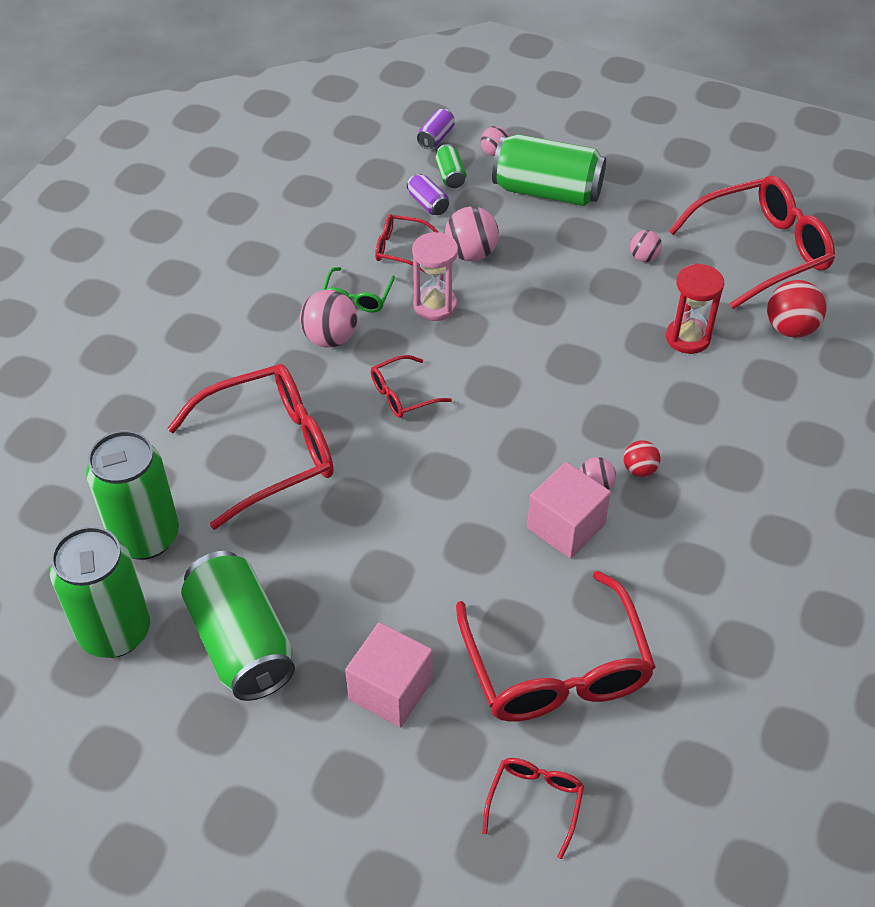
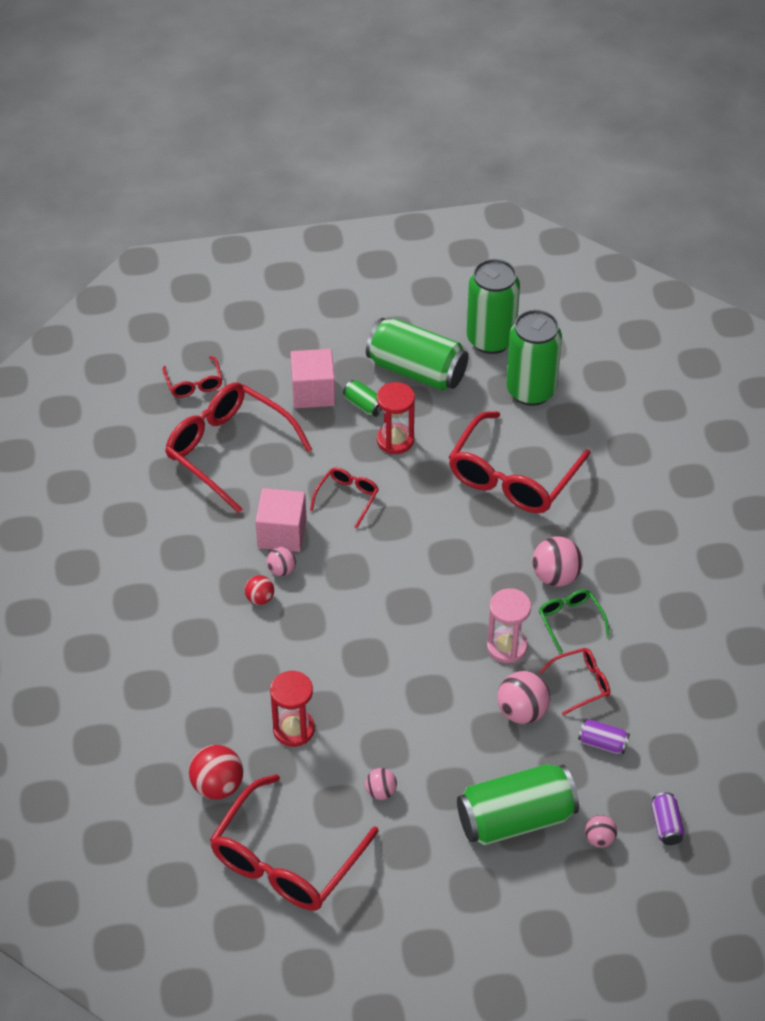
camera: 145 degrees right, 0 degrees up
(350, 565) = (395, 440): none -> red hourglass
(403, 394) = (464, 563): red glasses -> red glasses (347, 498)
(450, 175) = (613, 786): green can -> green can (364, 405)

